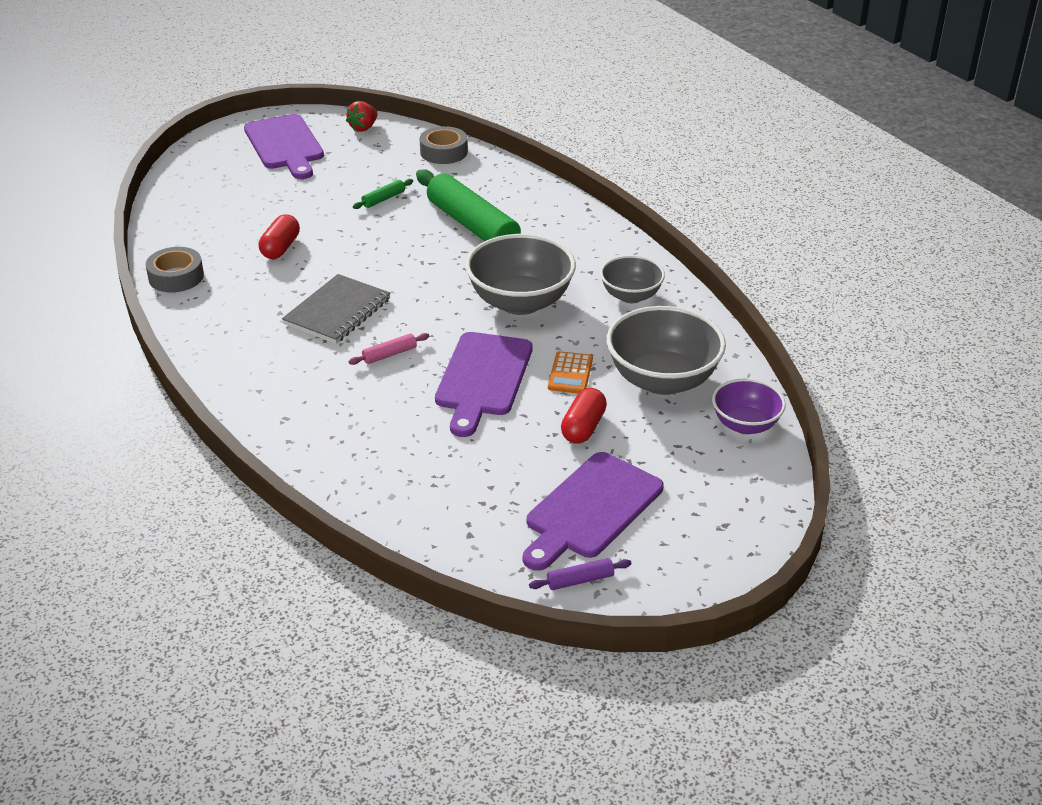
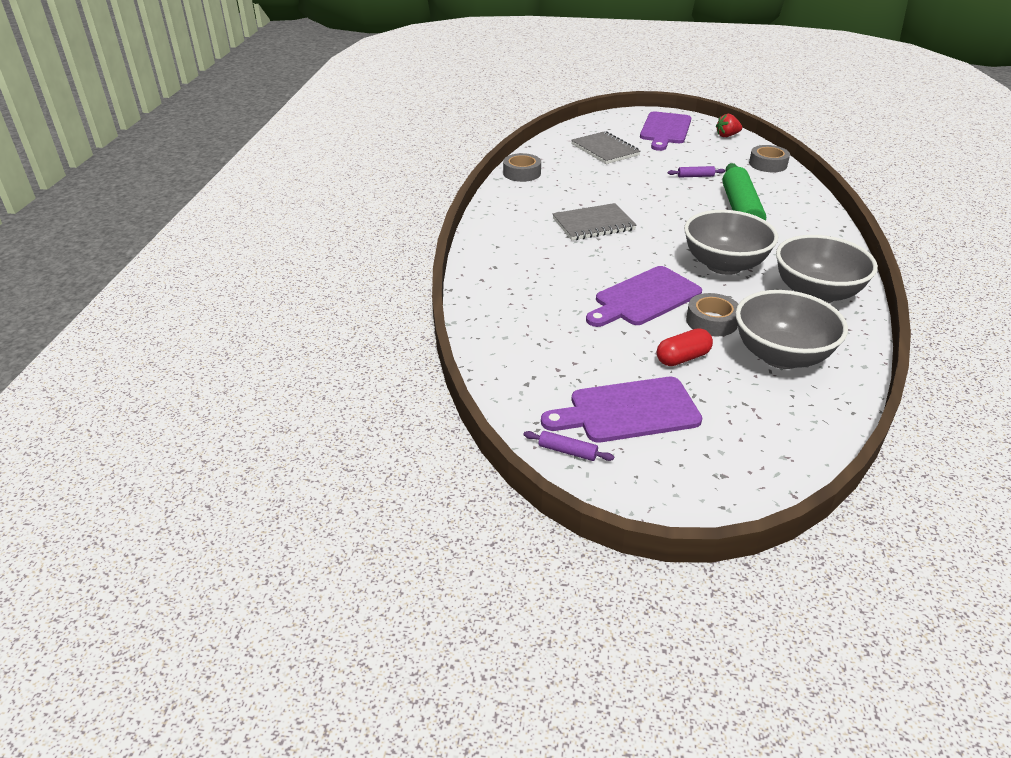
camera: 40 degrees right, 0 degrees up
(243, 202) = (605, 150): none -> grey notebook
(280, 248) = (599, 180): red capsule -> none
(383, 199) = (695, 176): green rolling pin -> purple rolling pin
(389, 354) = (598, 259): pink rolling pin -> none
(570, 373) = (711, 321): orange calculator -> grey tape
(631, 296) = (816, 293): grey bowl -> grey bowl, size x1.68
(745, 425) = (819, 416): purple bowl -> none

